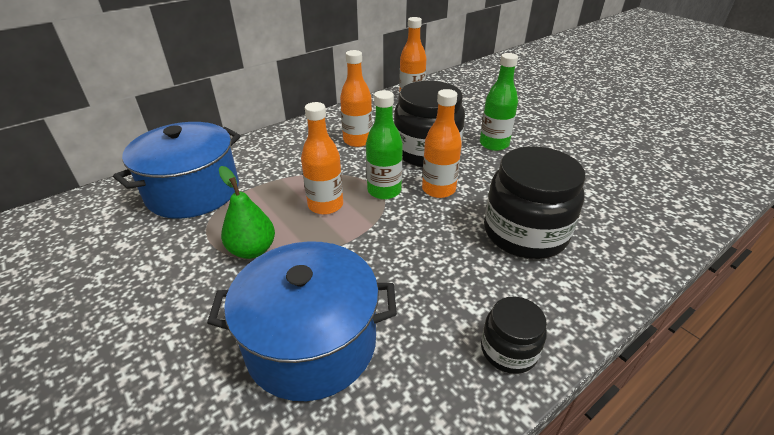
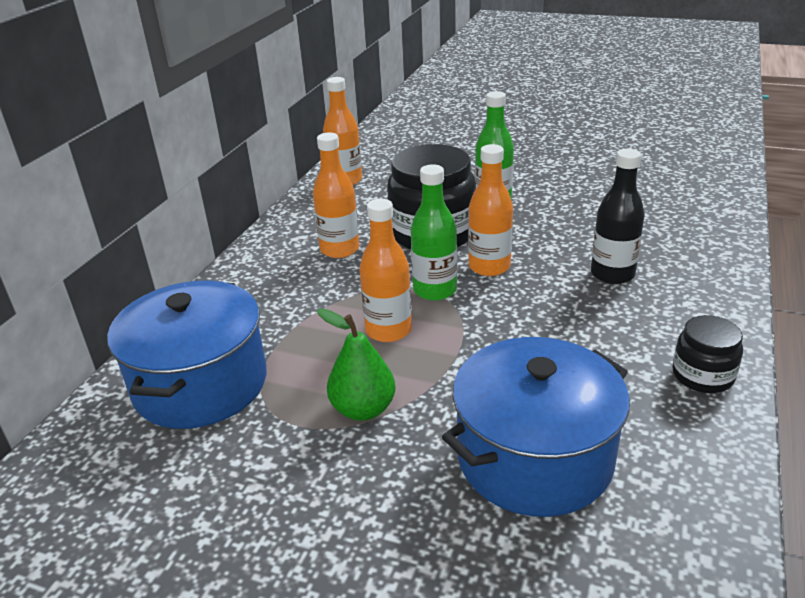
camera: 30 degrees left, 5 degrees down
(525, 233) = (612, 274): black jar -> black bottle

